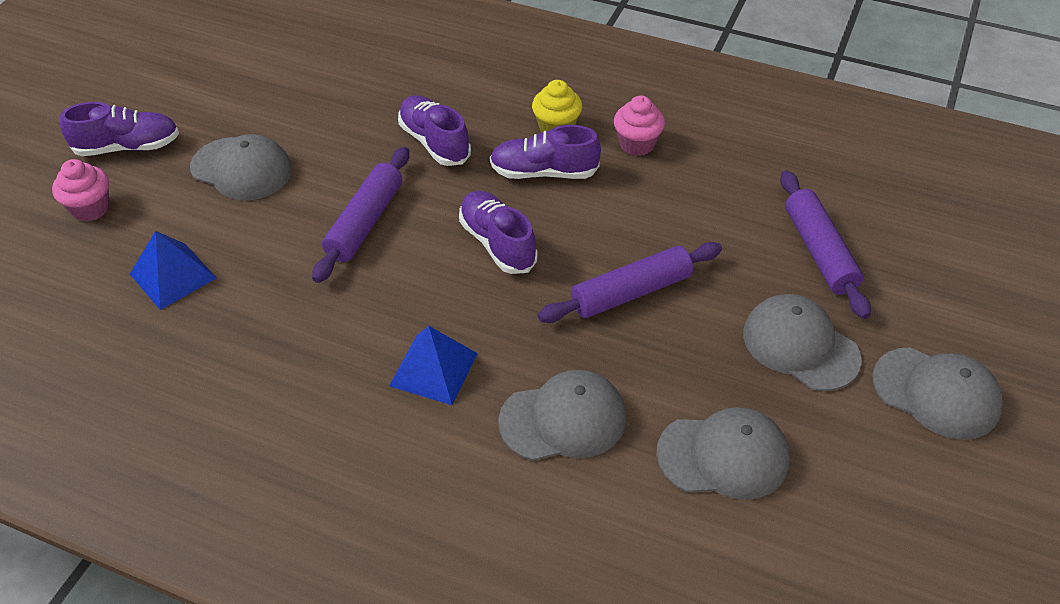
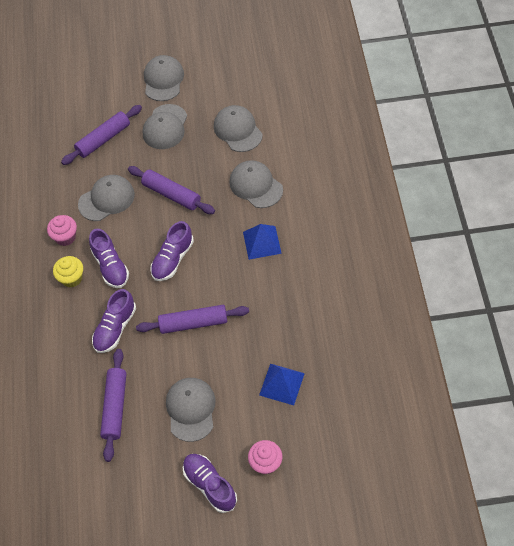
camera: 115 degrees left, 10 degrees up
(320, 104) = (115, 407): none -> purple rolling pin
(679, 211) = (107, 199): none -> grey cap

